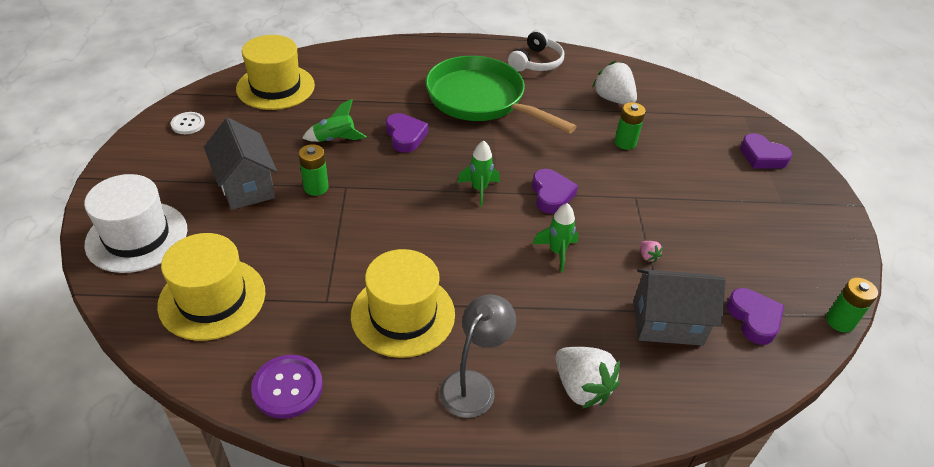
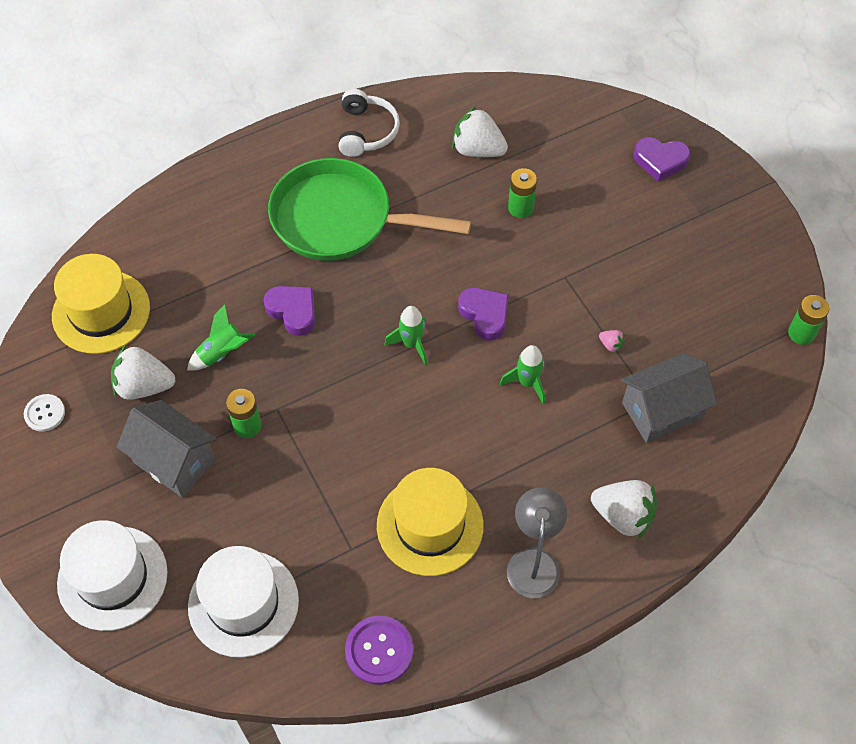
camera: 25 degrees left, 15 degrees up
(212, 298) = (243, 603): yellow hat -> white hat
(266, 136) = (144, 386): none -> white strawberry
(754, 319) = (731, 368): purple heart -> none

